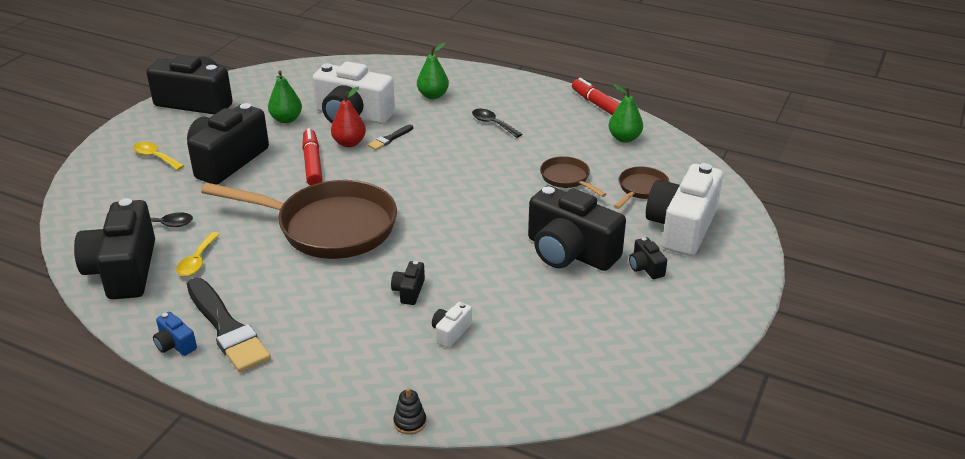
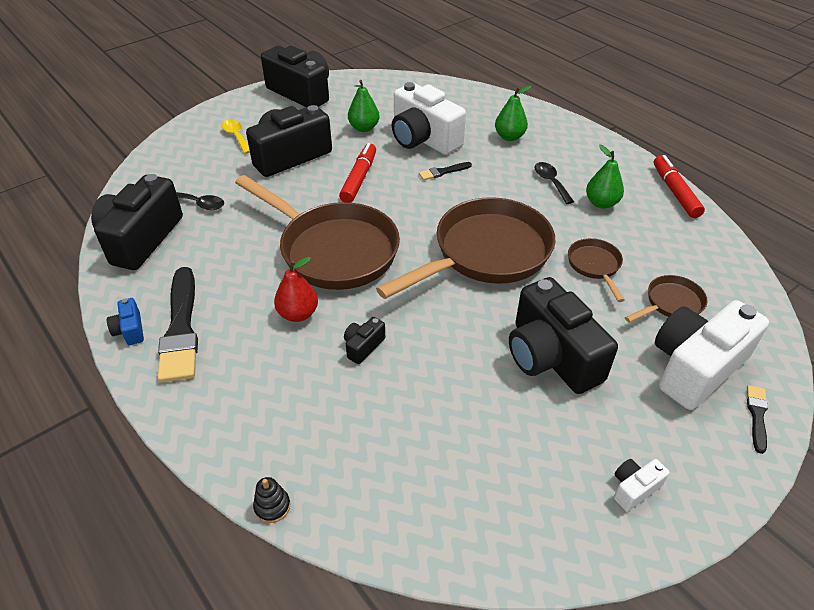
camera: 25 degrees right, 10 degrees up
(197, 261) = (202, 249): yellow spoon -> none
(349, 143) = (404, 166): red pear -> red pear (298, 314)
(451, 332) = (375, 410): white camera -> white camera (634, 488)
(470, 193) = (485, 254): none -> brown pan
(624, 138) = (682, 236): green pear -> green pear (601, 203)
(645, 267) = (626, 405): black camera -> none
(740, 245) = (757, 416): none -> black brush

